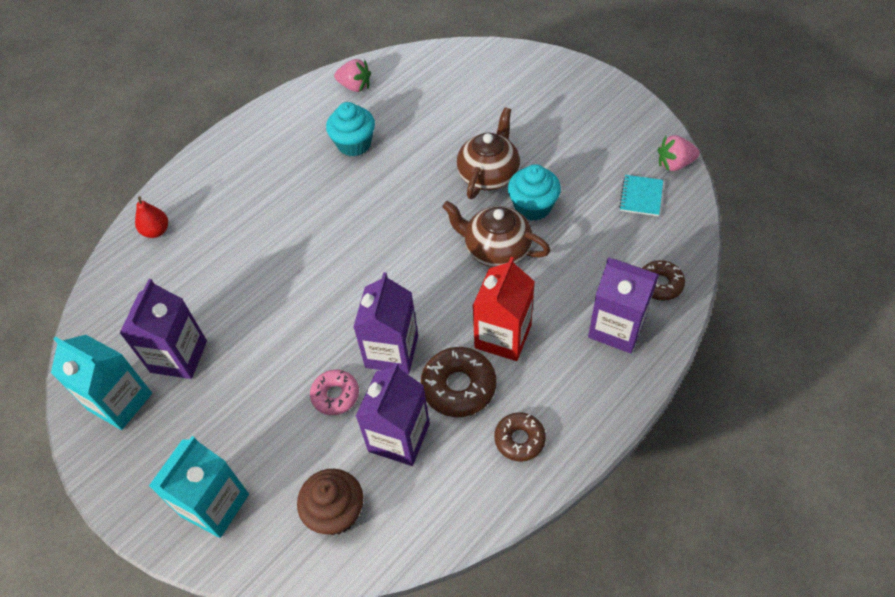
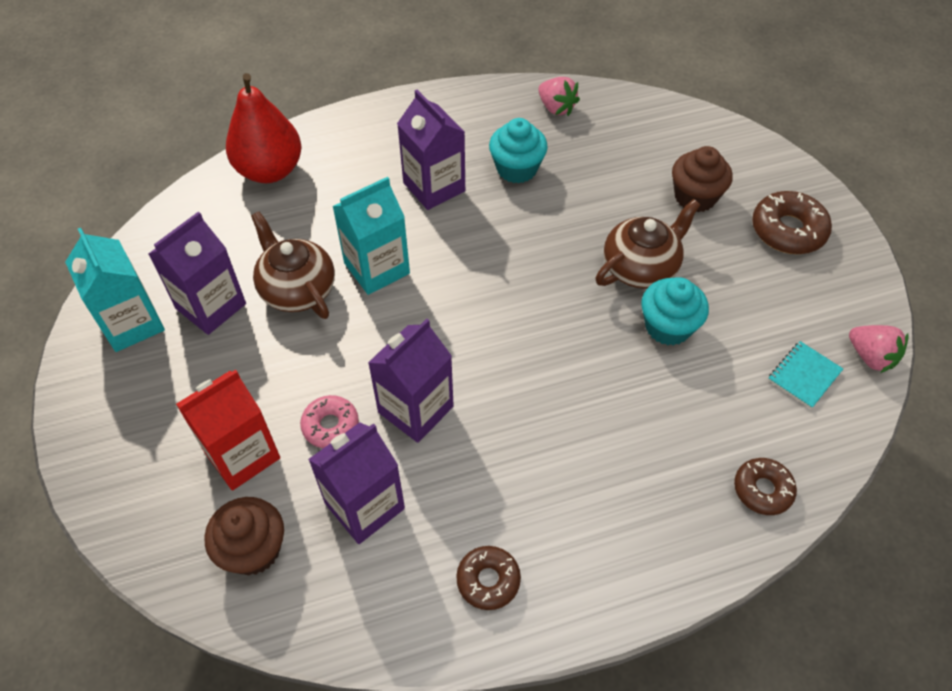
camera: 25 degrees right, 0 degrees up
(156, 231) = (270, 170): red pear -> red pear, size x2.05
(215, 505) = (148, 474): turquoise carton -> turquoise carton (377, 268)
(458, 387) = (460, 485): brown donut -> brown donut (788, 230)
(495, 108) = (695, 197): none -> brown cupcake
(496, 249) = (596, 354): brown teapot -> brown teapot (297, 289)
(503, 336) = (542, 455): red carton -> red carton (242, 455)
(616, 328) = (678, 514): purple carton -> purple carton (434, 187)
(674, 164) = (870, 357): pink strawberry -> pink strawberry turned 150 degrees counterclockwise

